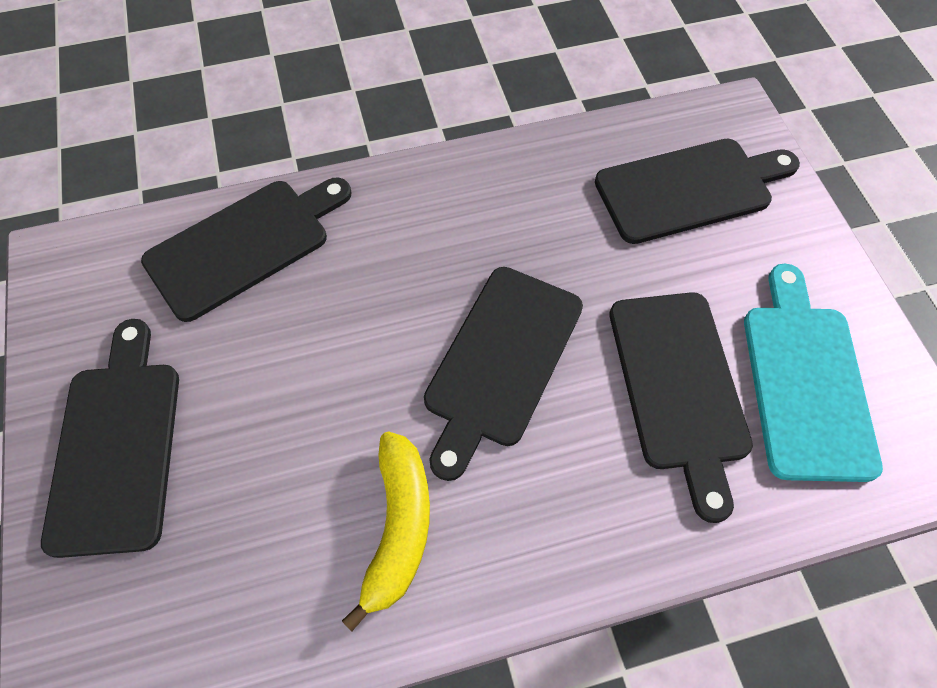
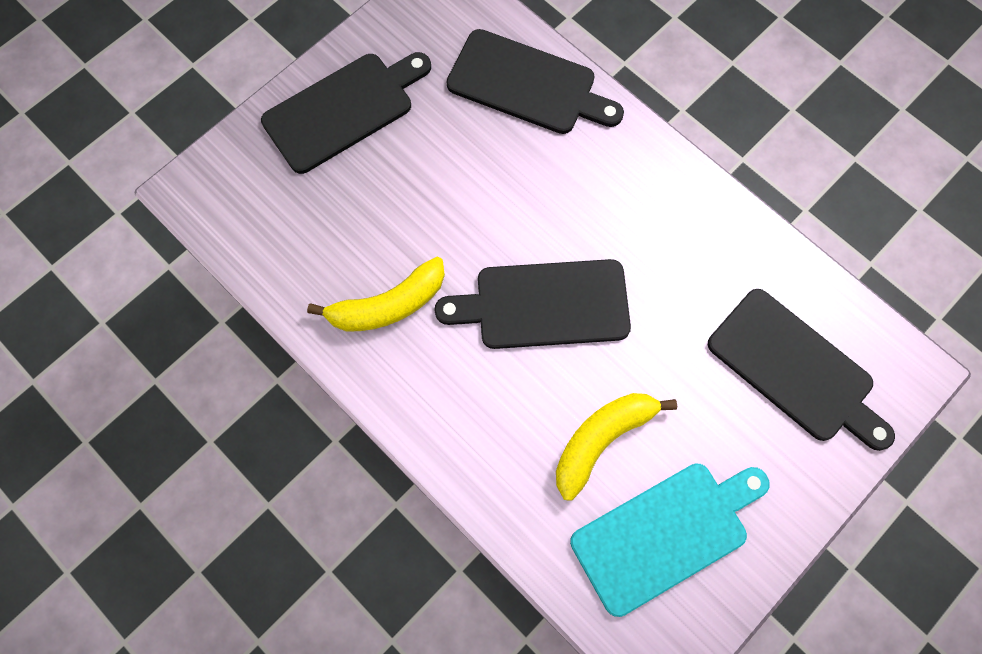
camera: 60 degrees right, 10 degrees up
(679, 387) = (601, 440): black cutting board -> yellow banana

